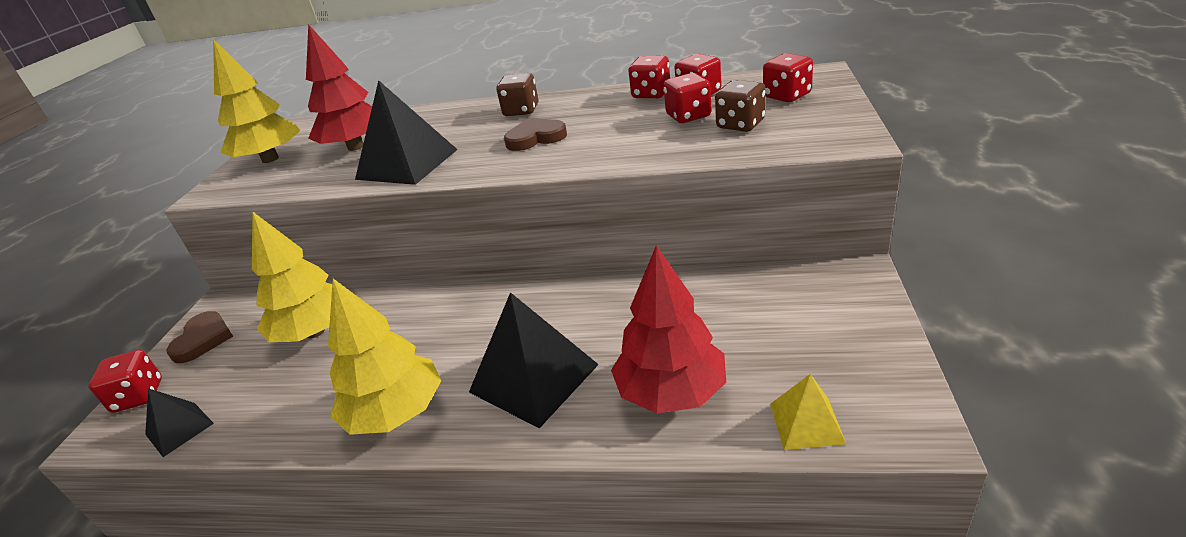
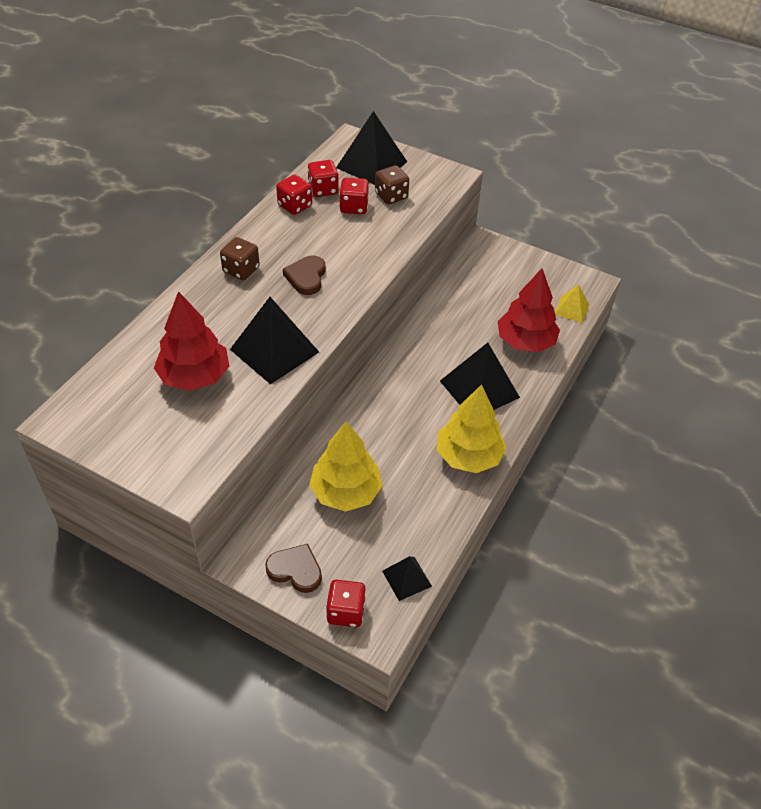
camera: 75 degrees left, 15 degrees up
(270, 159) = (149, 439): yellow tree -> none
(786, 96) = (371, 164): red dice -> black pyramid

